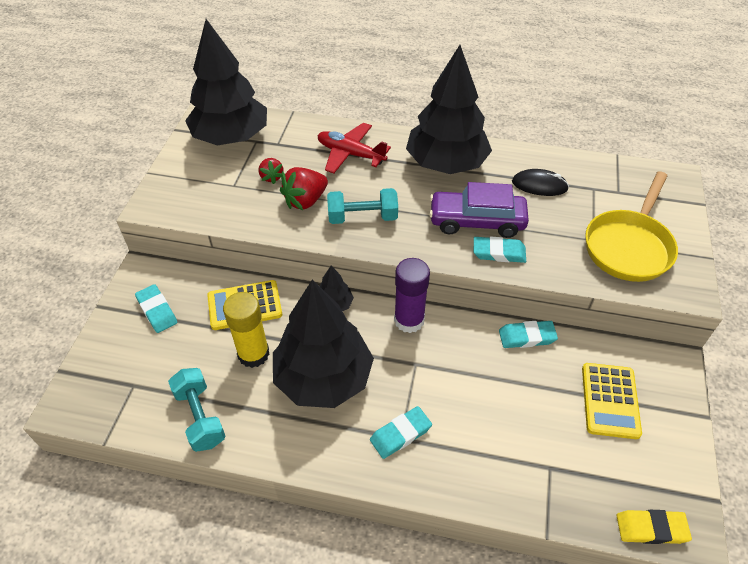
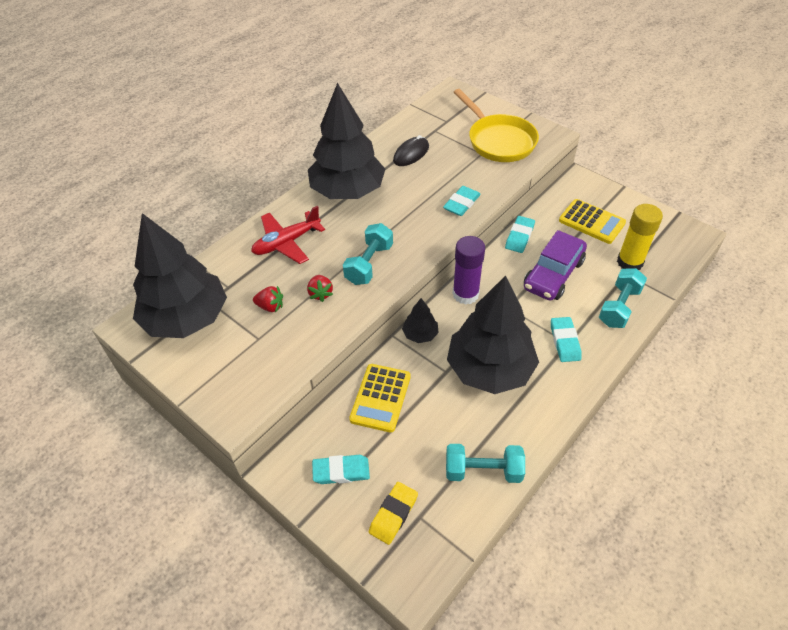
camera: 60 degrees left, 0 degrees up
(253, 354) = (438, 409): yellow glue stick -> yellow glue stick (629, 262)
(305, 201) = (320, 293): red strawberry -> red strawberry, size x0.61
(476, 221) = (422, 201): purple car -> purple car (553, 274)
(489, 475) = (619, 307): none -> turquoise dumbbell
(651, 528) = (686, 249): yellow eraser -> yellow eraser (393, 514)

